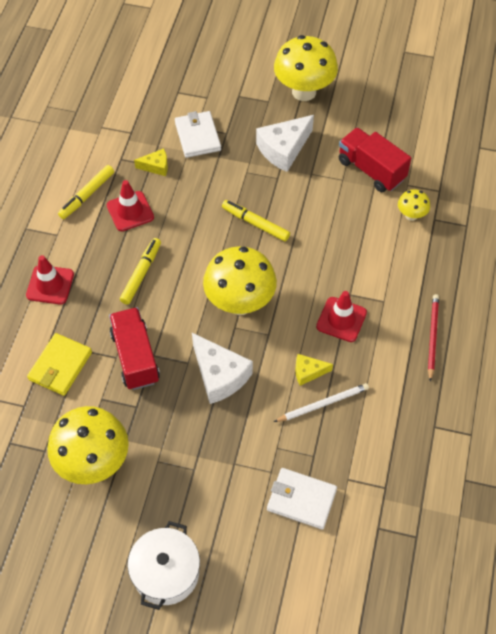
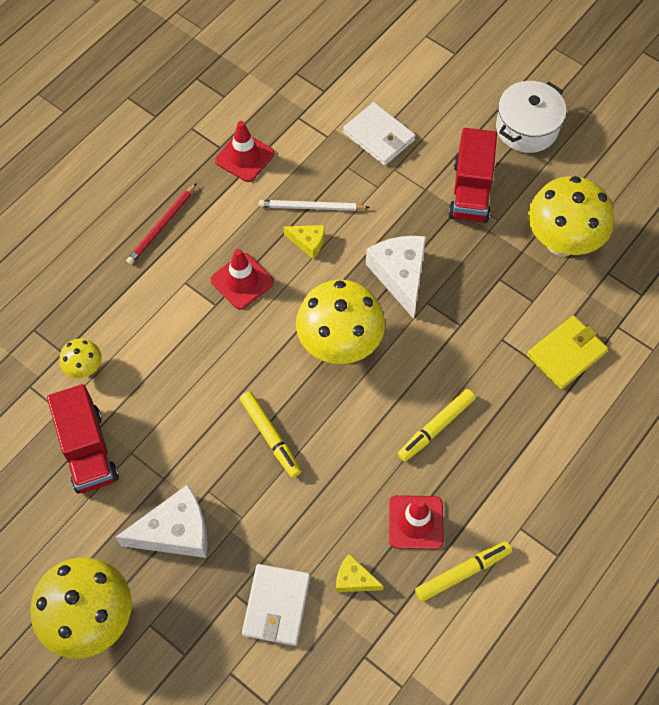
camera: 155 degrees left, 5 degrees up
(50, 285) = (549, 459): red traffic cone -> red traffic cone (244, 157)
(135, 357) = (481, 330): red truck -> red truck (470, 191)

